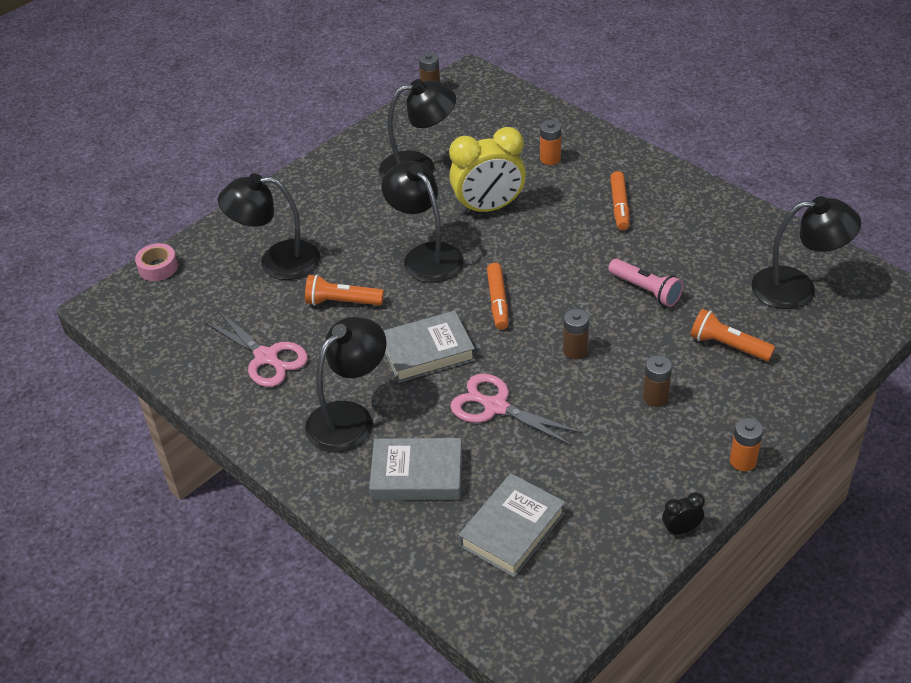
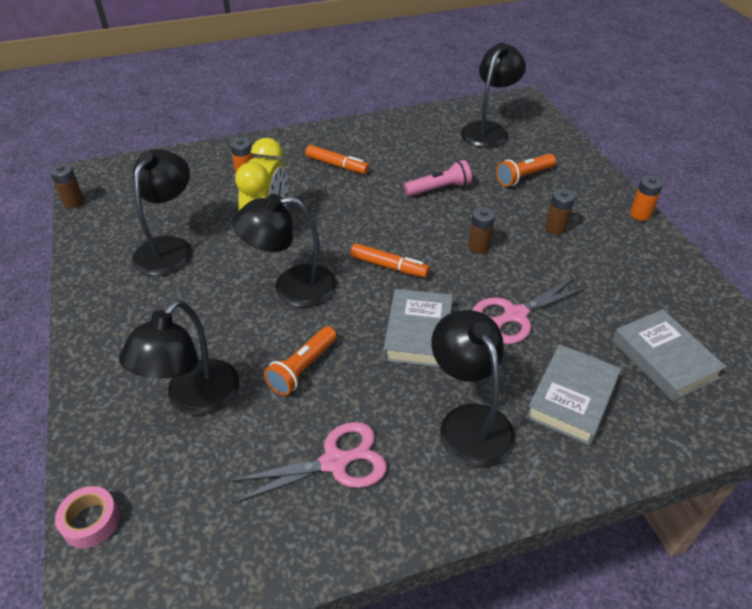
camera: 65 degrees left, 0 degrees up
(681, 529) = (696, 267): black clock -> none

